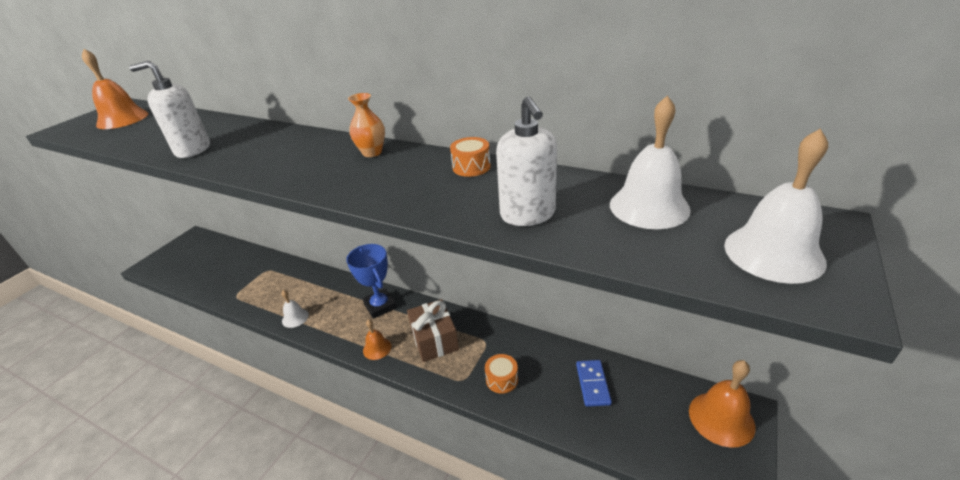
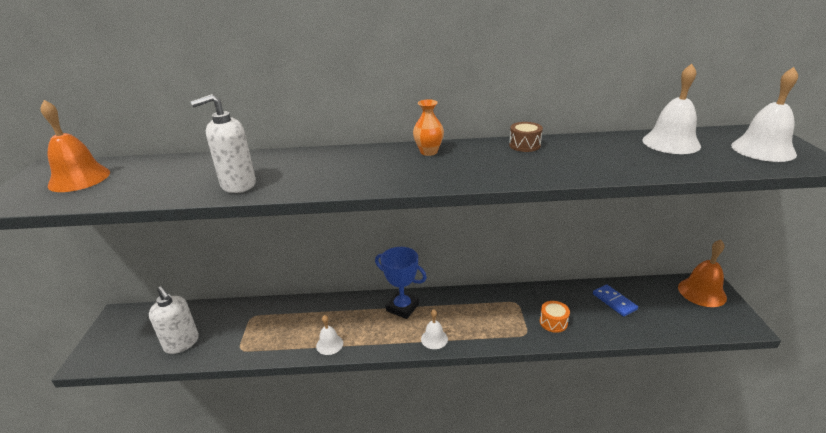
camera: 30 degrees left, 5 degrees down
(377, 348) = (434, 339): orange bell -> white bell
(434, 340) = (475, 315): brown gift -> none
(471, 167) = (524, 145): orange drum -> brown drum
(528, 214) = (611, 163): white soap dispenser -> white soap dispenser (182, 343)

